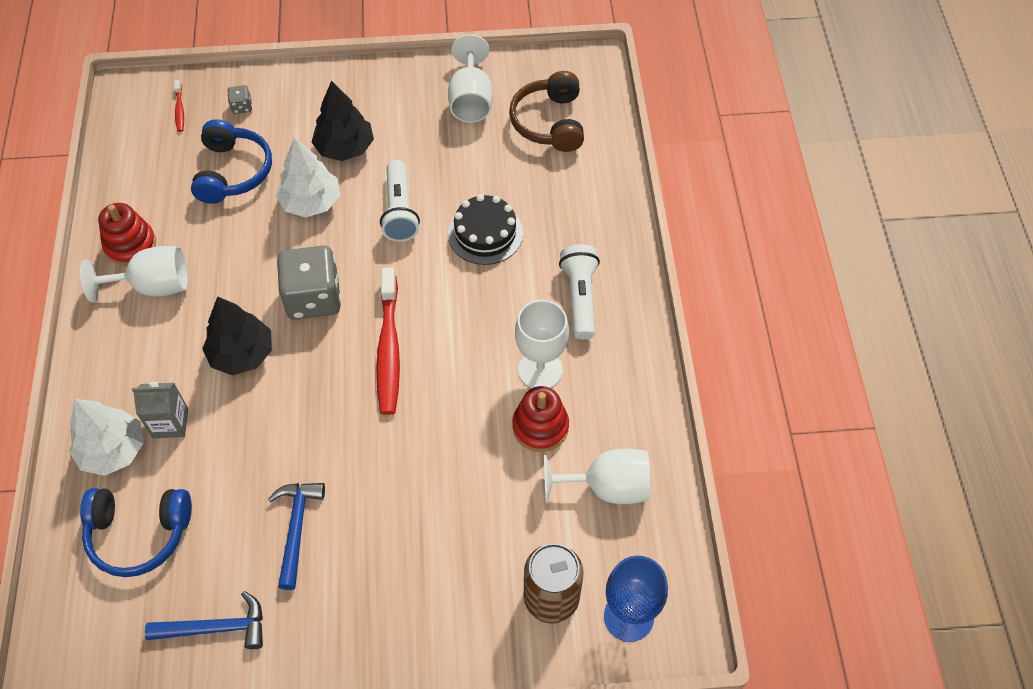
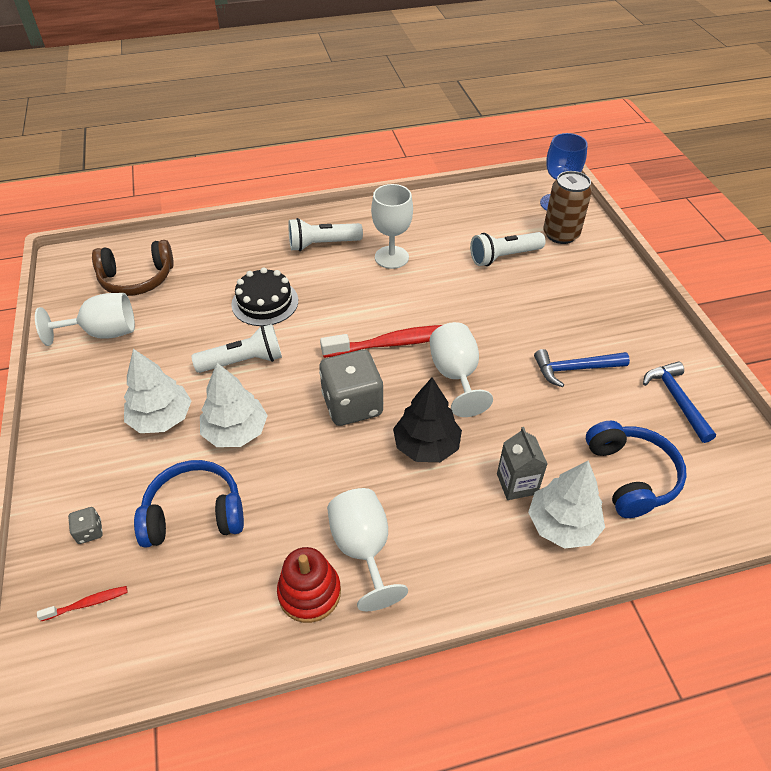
camera: 100 degrees left, 10 degrees down
(345, 148) = (161, 418): black tree -> white tree
(515, 505) = (504, 257): none -> white flashlight
(540, 427) = (439, 252): red stacking toy -> none
(607, 487) = (473, 219): white goblet -> white goblet (455, 375)

